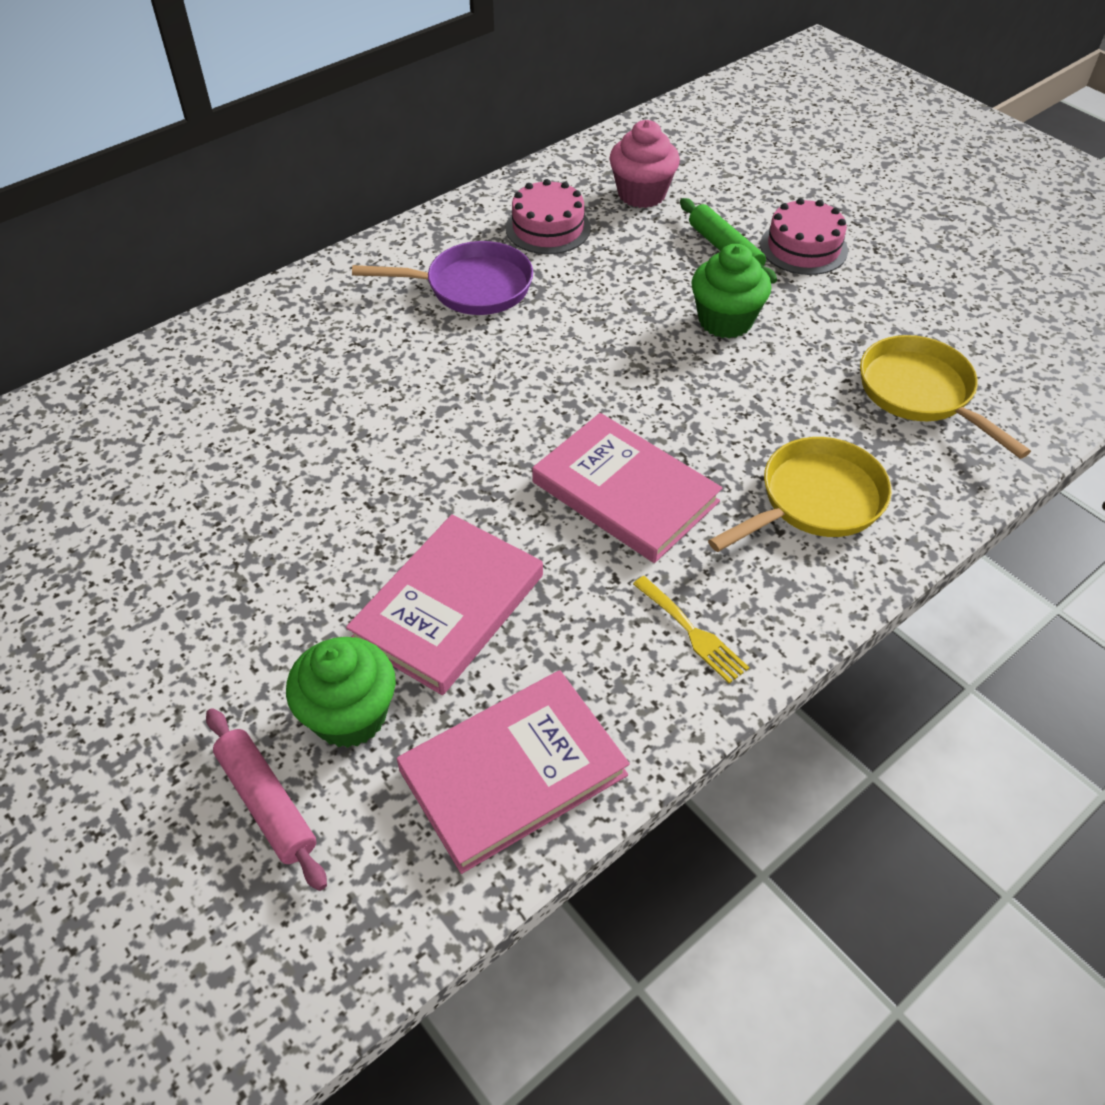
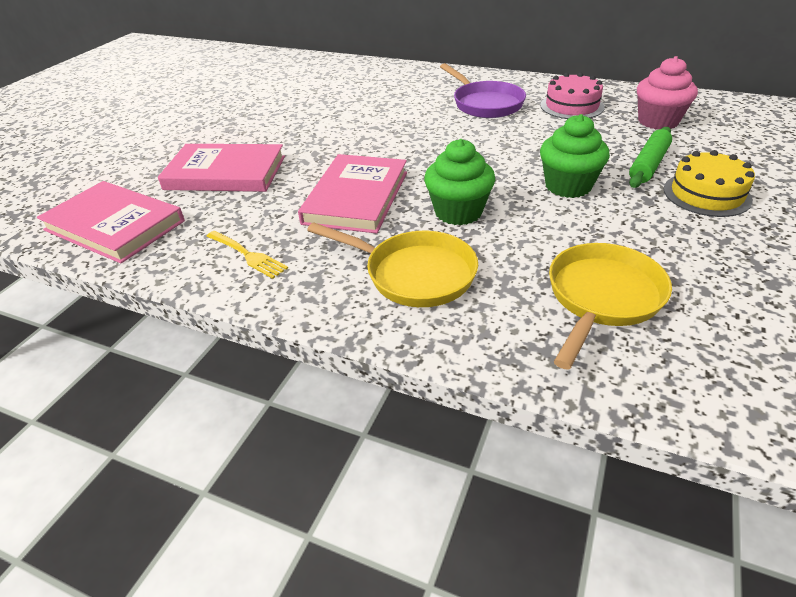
camera: 65 degrees right, 10 degrees down
(267, 802) = (82, 169): pink rolling pin -> none
(350, 716) = (140, 171): green cupcake -> green cupcake (458, 212)
(692, 632) = (248, 255): yellow fork -> yellow fork turned 75 degrees counterclockwise
(803, 248) = (706, 194): pink cake -> yellow cake

